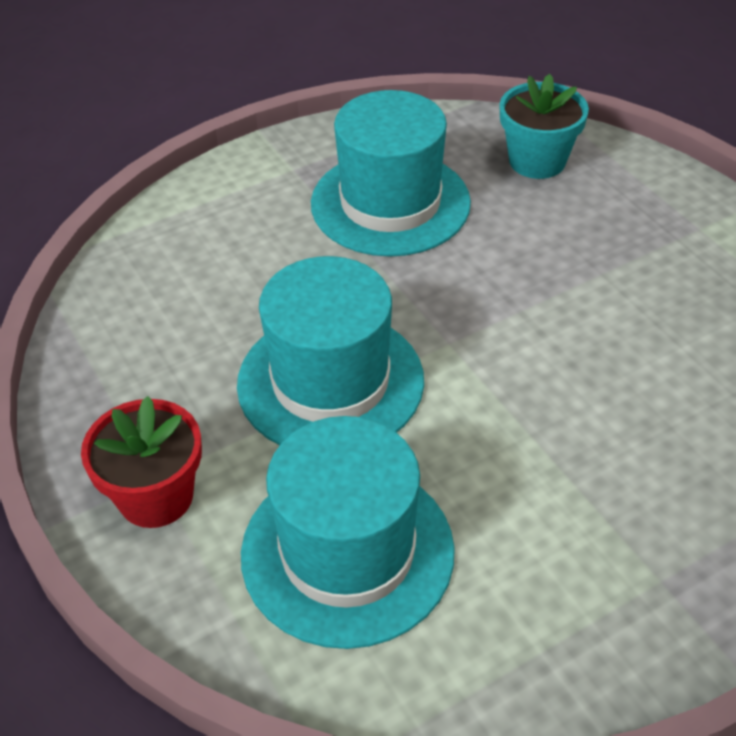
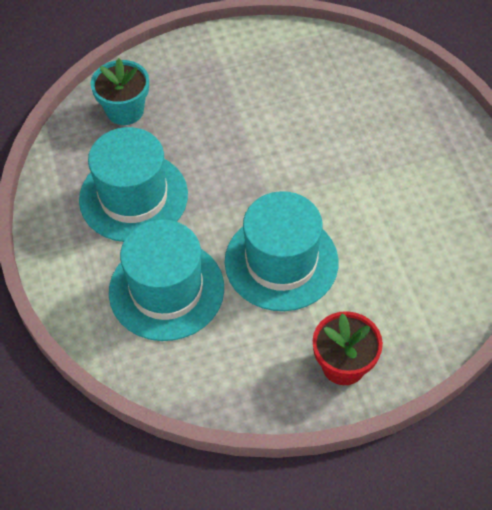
camera: 75 degrees left, 10 degrees up
(347, 552) = (403, 277): turquoise hat -> turquoise hat (166, 290)

